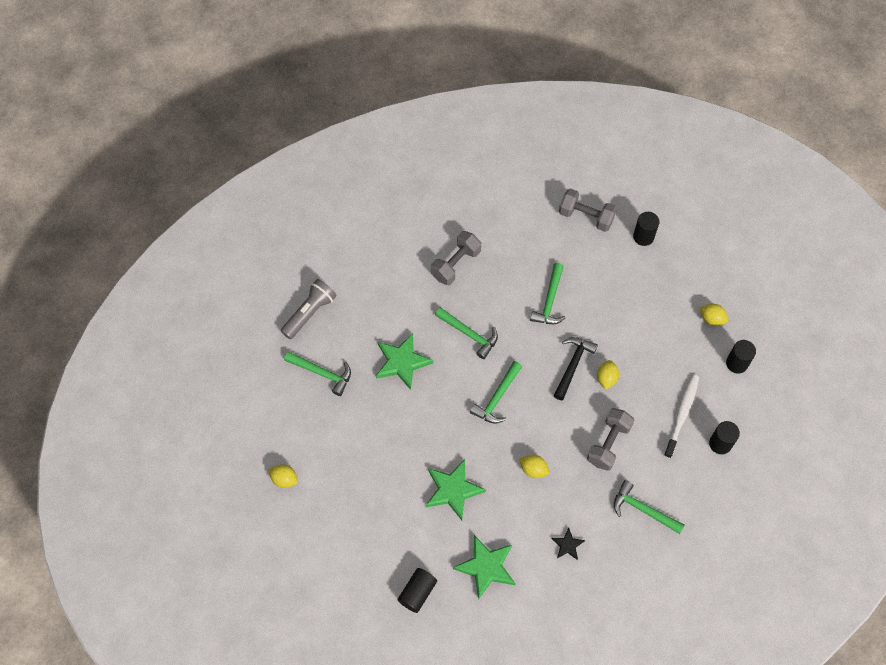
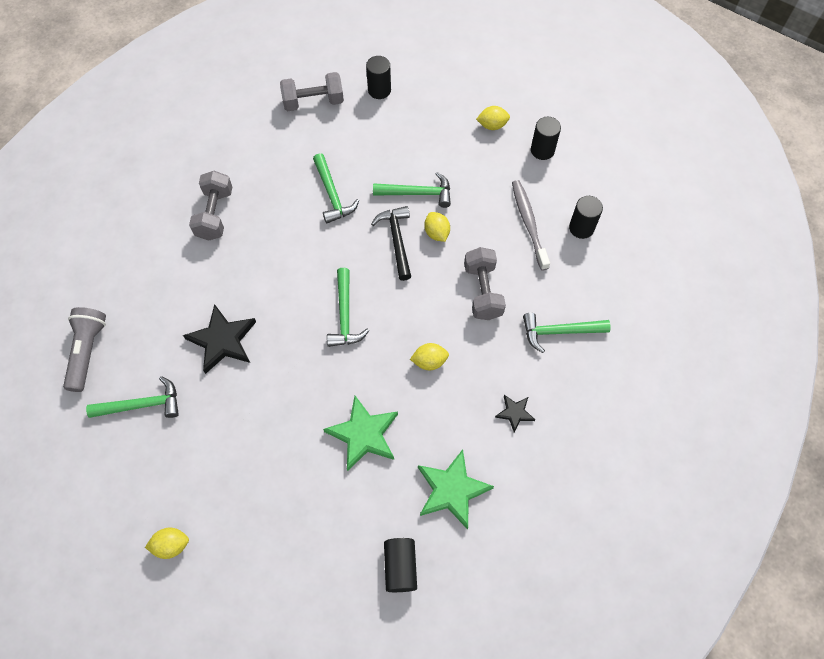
camera: 35 degrees left, 0 degrees up
(402, 362) = (222, 340): green star -> black star
(469, 334) = (274, 272): green hammer -> green hammer (418, 193)
(682, 414) = (528, 223): white toothbrush -> grey toothbrush

